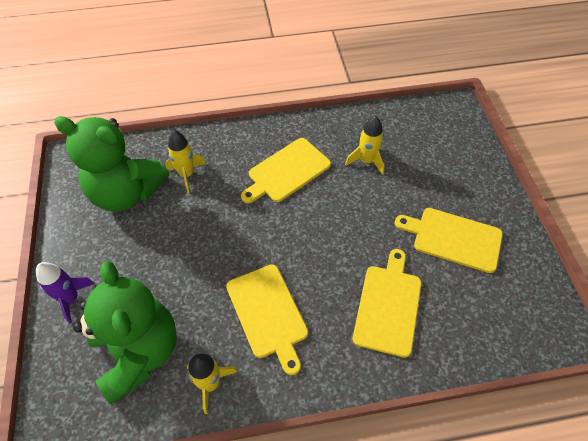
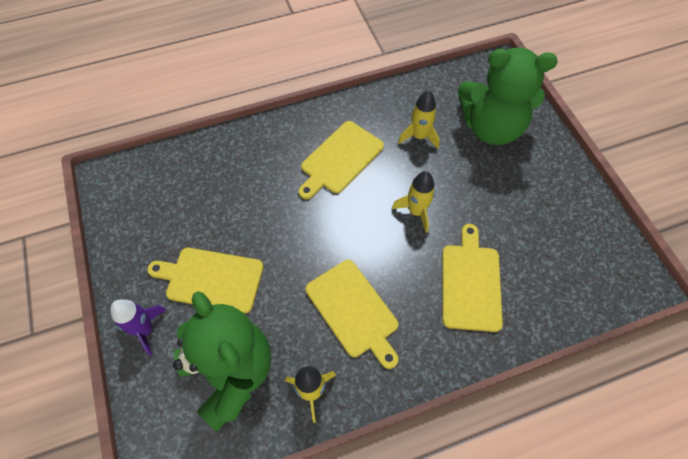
camera: 10 degrees left, 5 degrees up
(126, 192) = (176, 207): green teddy bear -> green teddy bear (491, 127)
(187, 174) = (236, 178): yellow rocket -> yellow rocket (416, 211)
(453, 238) = (520, 204): yellow cutting board -> yellow cutting board (211, 279)

